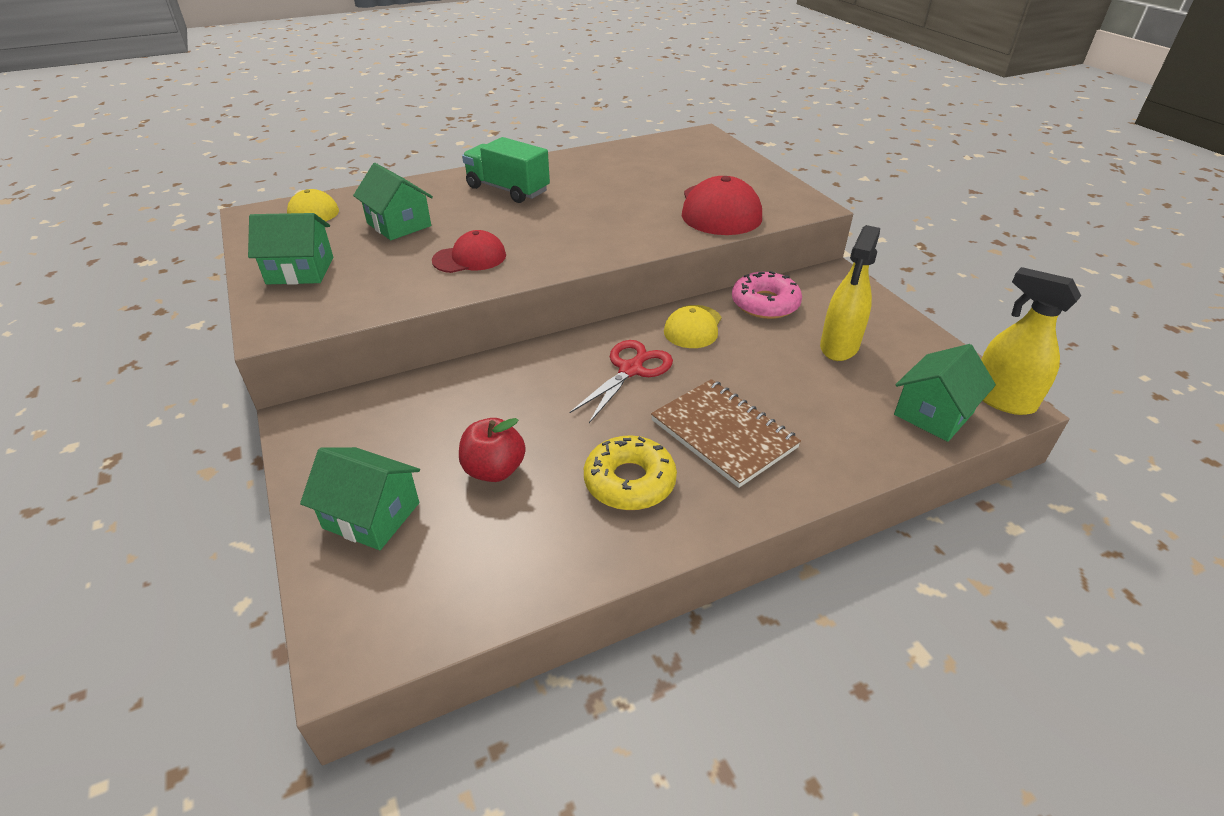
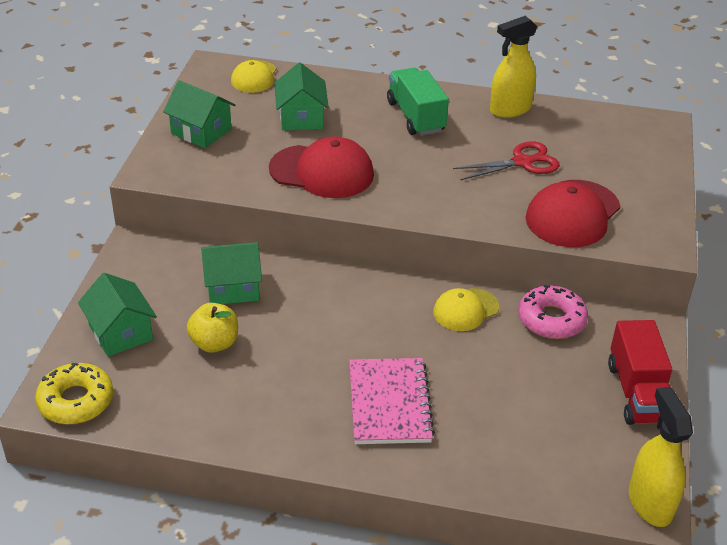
camera: 35 degrees right, 0 degrees up
(470, 258) = (322, 172): red cap -> red cap, size x1.63
(494, 470) = (214, 343): red apple -> yellow apple
(629, 481) = (289, 399): yellow donut -> yellow donut (76, 401)
(631, 369) = (378, 320): red scissors -> red scissors (523, 162)
(723, 434) = (389, 403): brown notebook -> pink notebook
(839, 346) = (567, 388): yellow spray bottle -> yellow spray bottle (510, 109)
(888, 325) = (637, 393): none -> red truck
(933, 413) = (573, 480): green house -> green house (232, 287)

